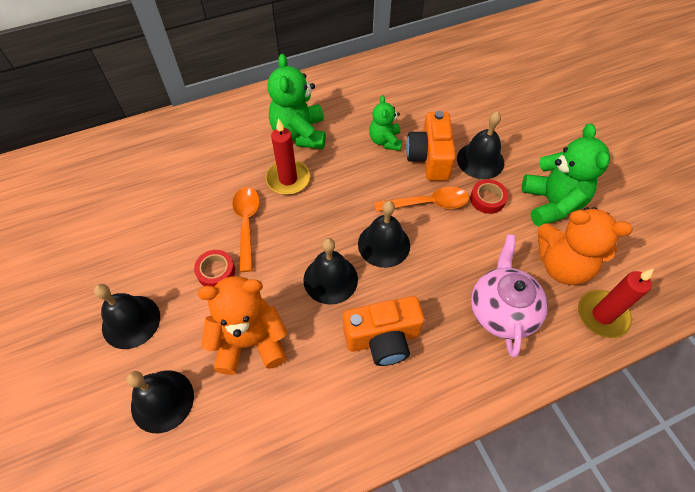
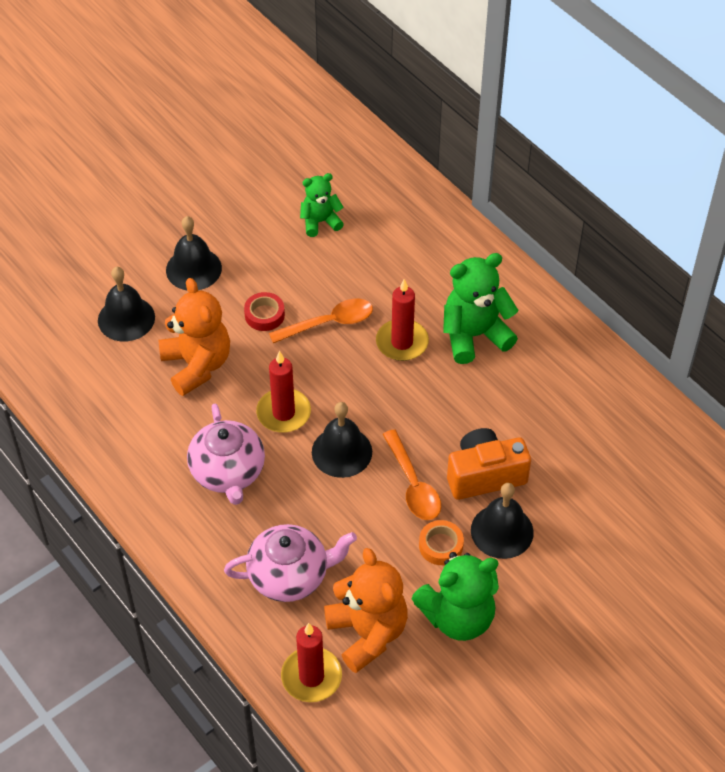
camera: 75 degrees right, 5 degrees down
(330, 279) = (283, 413): black bell -> red candle
(383, 339) = (228, 472): orange camera -> pink teapot
(385, 141) = (496, 424): green teddy bear -> green teddy bear (320, 222)
(487, 199) = (441, 546): red tape -> orange tape
(562, 265) = (367, 633): orange teddy bear -> orange teddy bear turned 150 degrees clockwise

